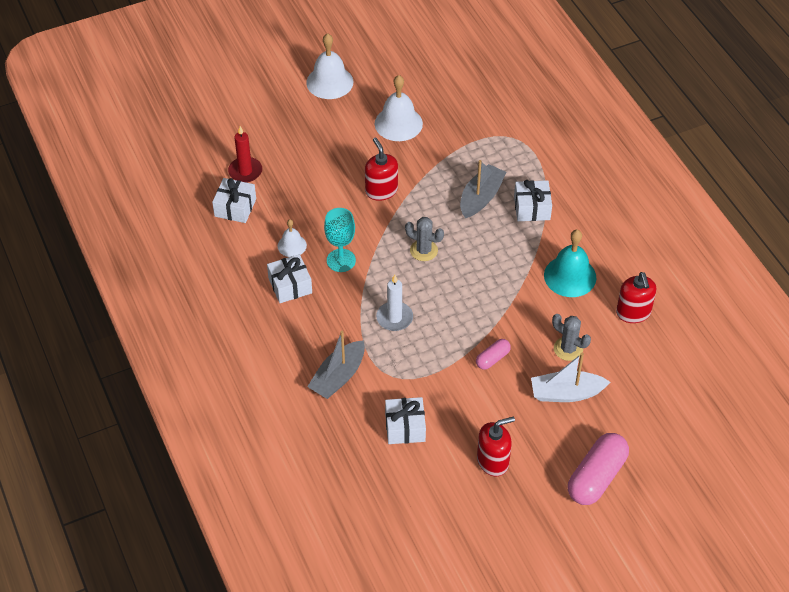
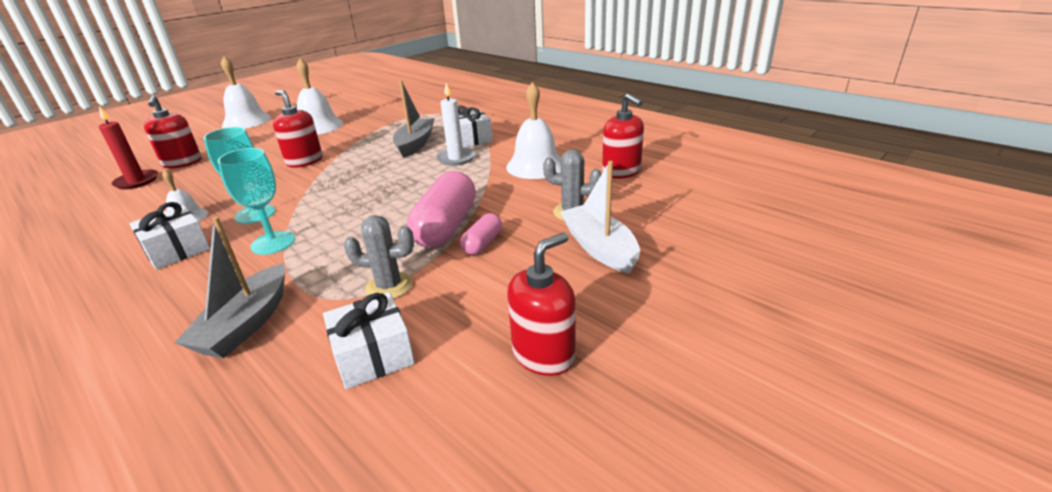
camera: 20 degrees left, 20 degrees down
(235, 207) = (113, 207): white gift -> none
(278, 152) = (182, 163): none -> red soap dispenser
(353, 302) = (273, 243): none -> turquoise goblet
(394, 318) = (334, 242): white candle -> white candle (456, 158)
(423, 250) = (362, 185): grey cactus -> grey cactus (389, 286)
(566, 393) = (599, 248): white boat -> white boat turned 90 degrees clockwise
(570, 276) = (536, 166): turquoise bell -> white bell
(596, 477) = (717, 322): pink capsule -> pink capsule (446, 226)

